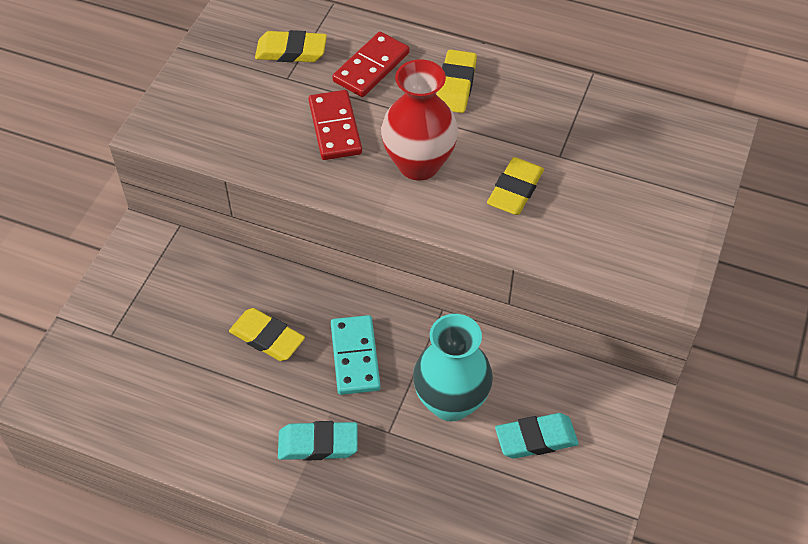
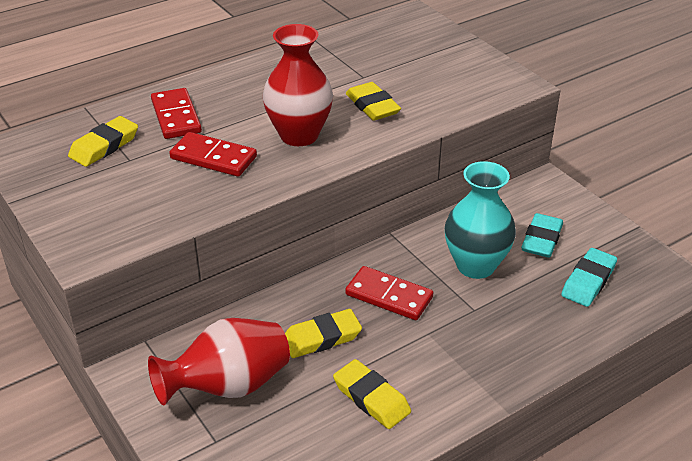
camera: 55 degrees left, 15 degrees down
(170, 308) = (228, 386): none -> red vase
(318, 444) = (452, 354): turquoise eraser -> turquoise eraser (588, 281)
(355, 357) = (389, 296): turquoise domino -> red domino
(455, 85) = (245, 89): yellow eraser -> yellow eraser (371, 398)

